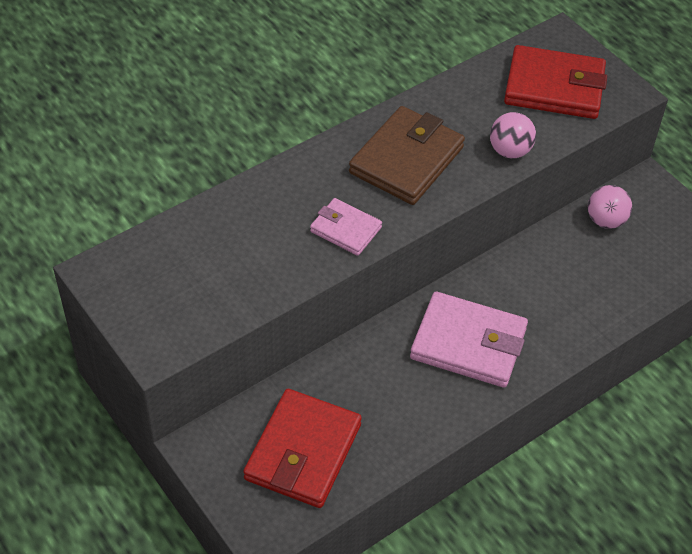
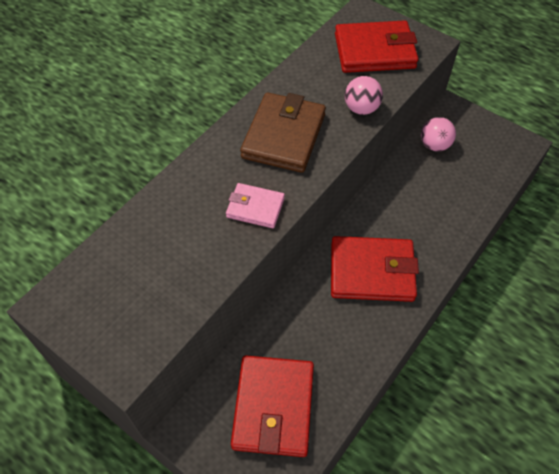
camera: 15 degrees left, 5 degrees up
(468, 344) = (372, 272): pink wallet -> red wallet

